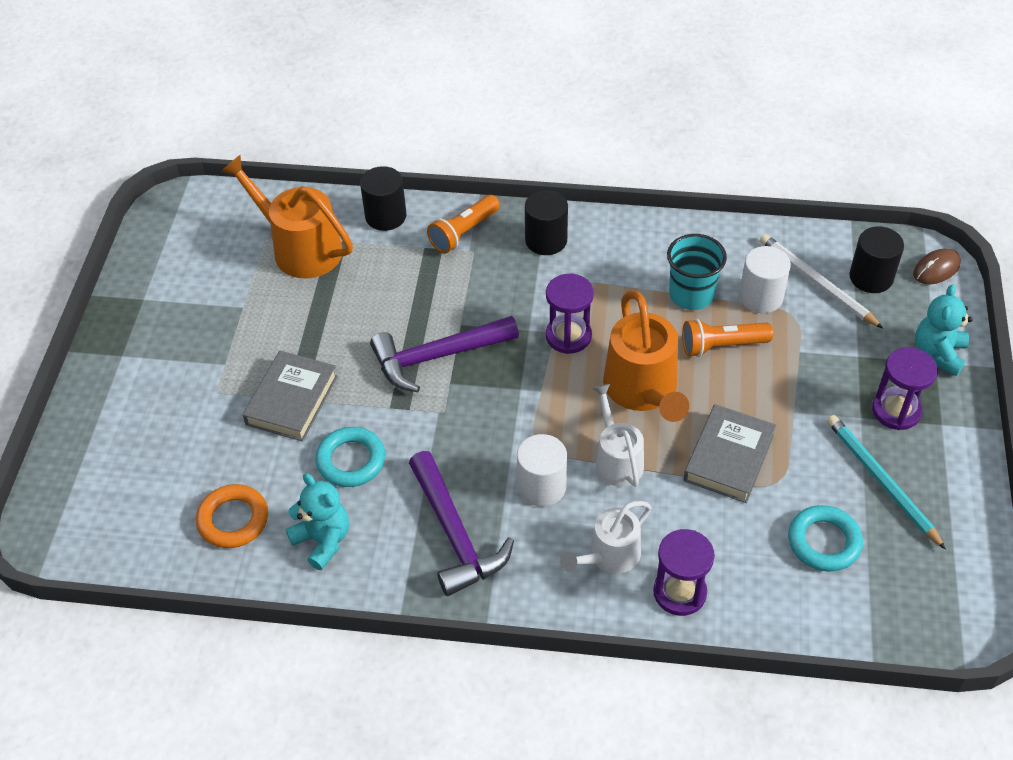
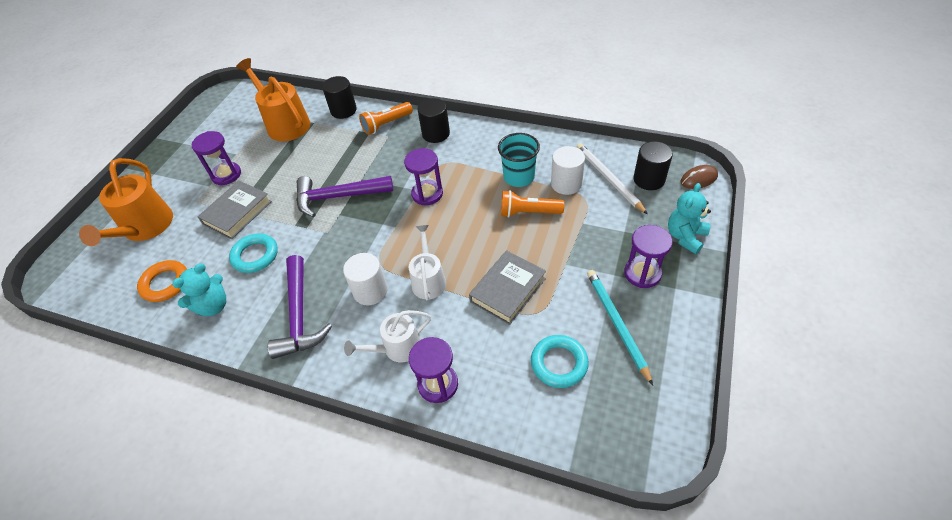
camera: 15 degrees right, 0 degrees up
(244, 343) = (226, 175): none -> purple hourglass
(323, 540) = (213, 306): turquoise teddy bear -> turquoise teddy bear turned 75 degrees clockwise
(643, 390) = (464, 235): orange watering can -> orange watering can (145, 228)

